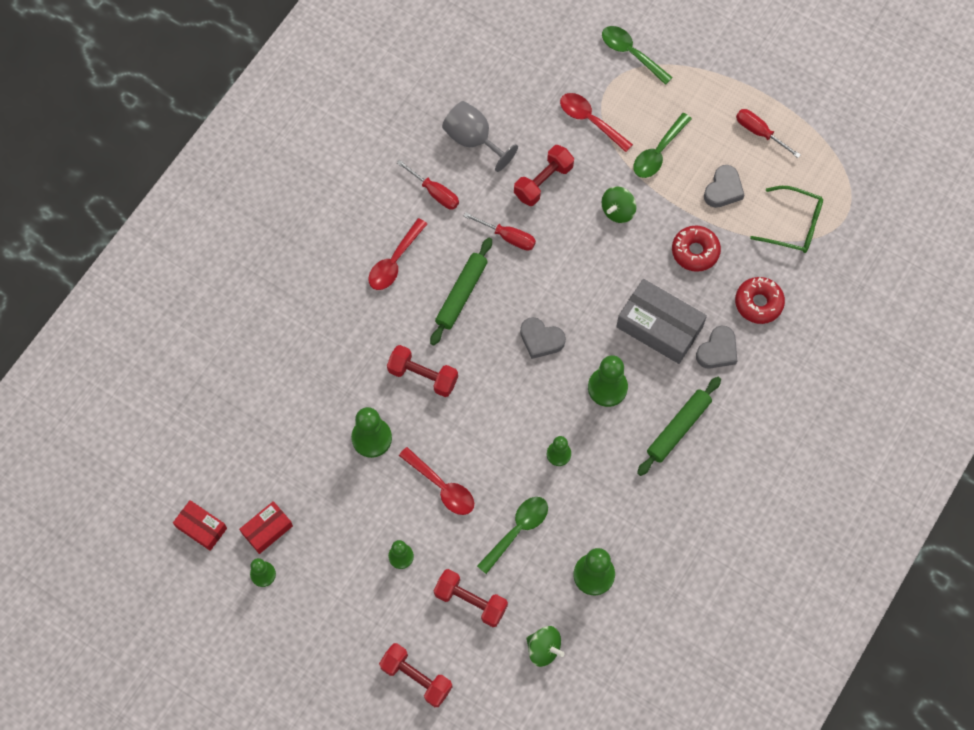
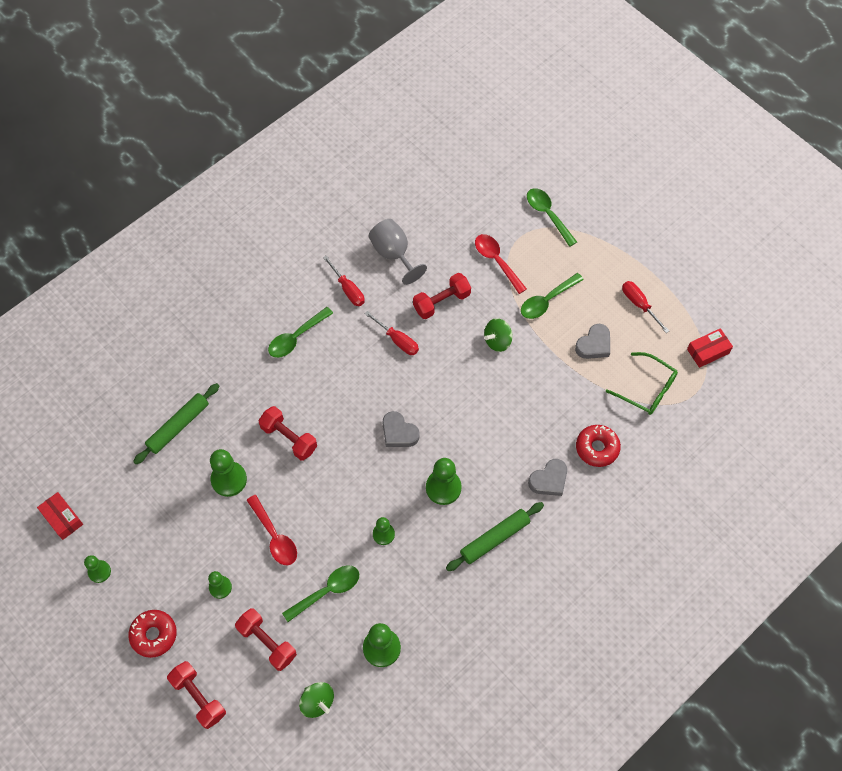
camera: 15 degrees right, 5 degrees down
(267, 529) = (116, 534): red box -> red box (708, 351)
(394, 261) = (296, 337): red spoon -> green spoon
(461, 294) = (343, 378): green rolling pin -> green rolling pin (178, 426)
(659, 327) = (504, 447): grey box -> none
(695, 251) = (554, 391): red donut -> red donut (154, 635)

